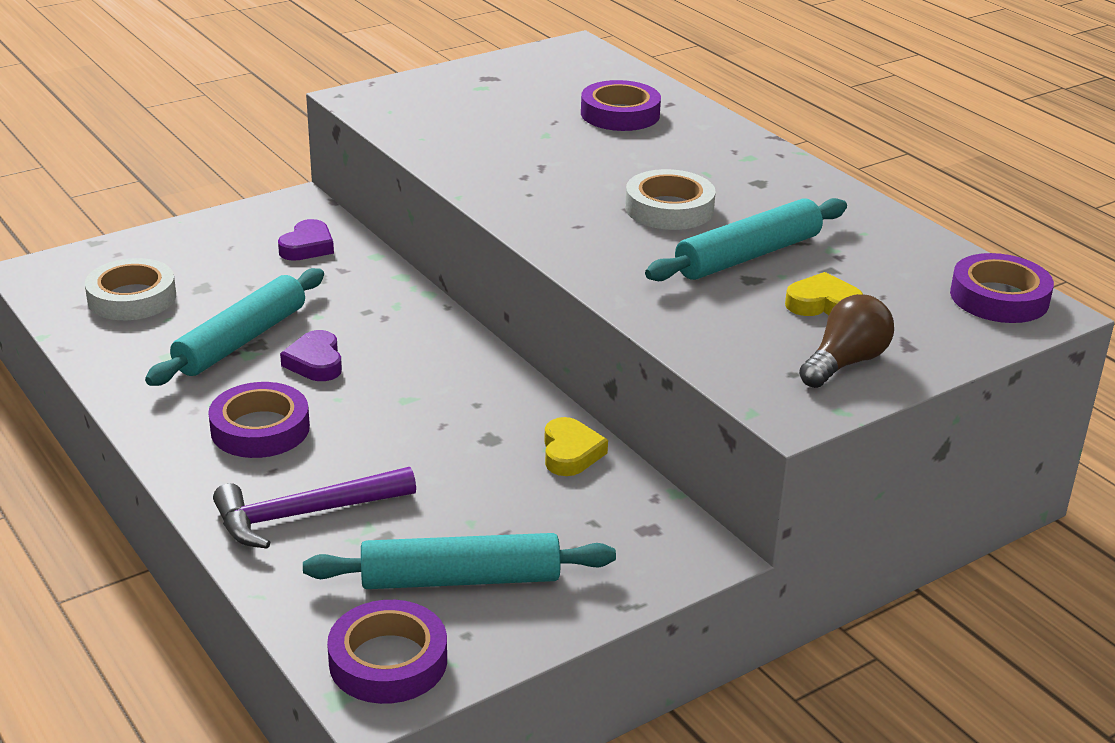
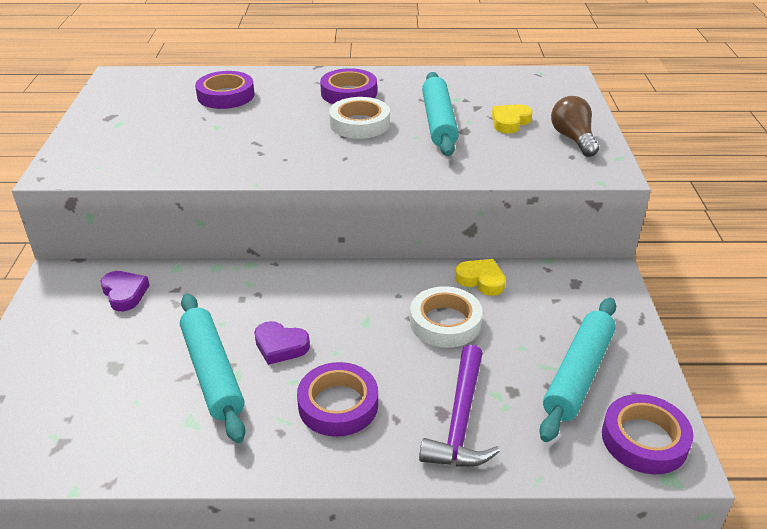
camera: 55 degrees left, 5 degrees up
(132, 298) = (81, 412): white tape -> white tape (445, 322)
(999, 297) = (545, 79): purple tape -> purple tape (349, 93)

